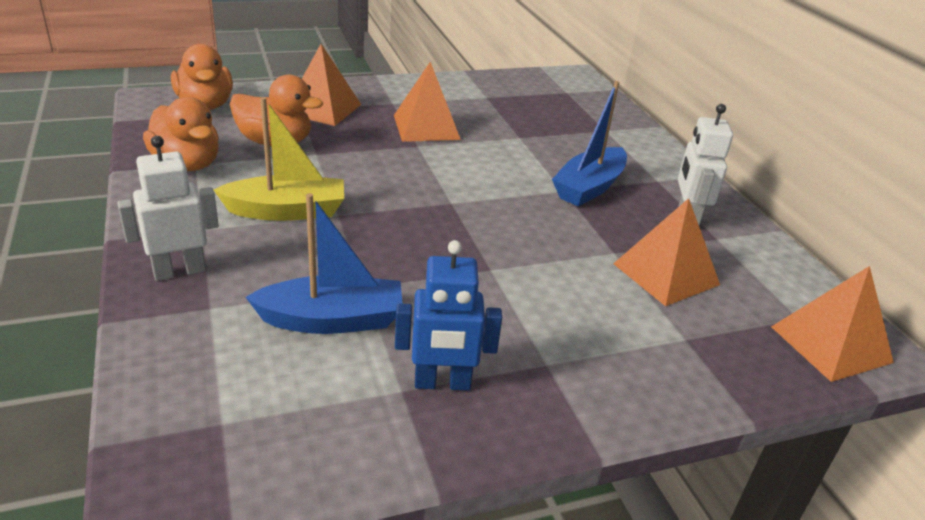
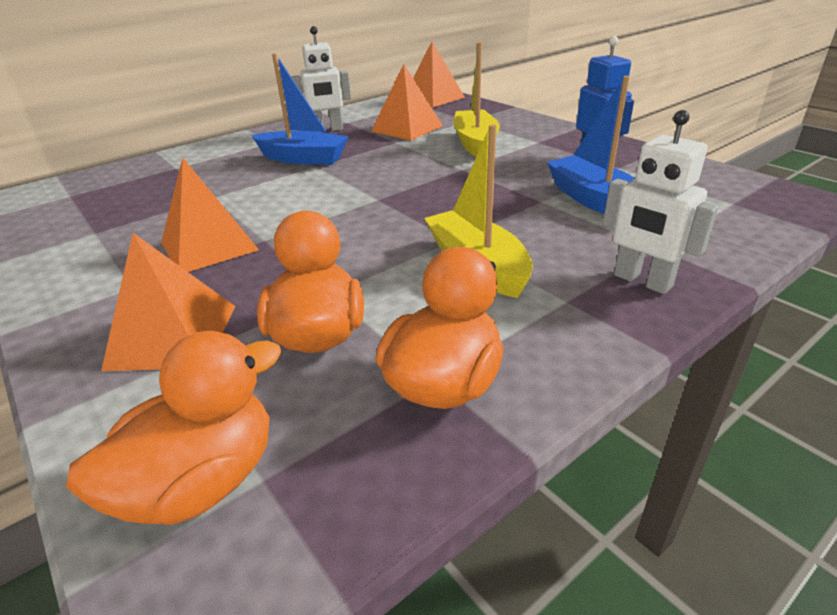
camera: 105 degrees left, 0 degrees up
(572, 307) = (475, 143): none -> yellow boat

